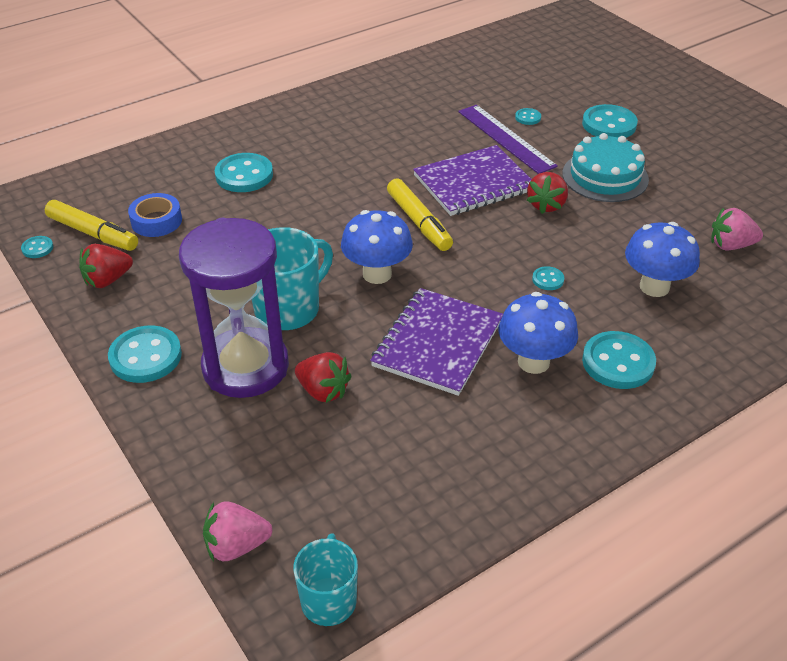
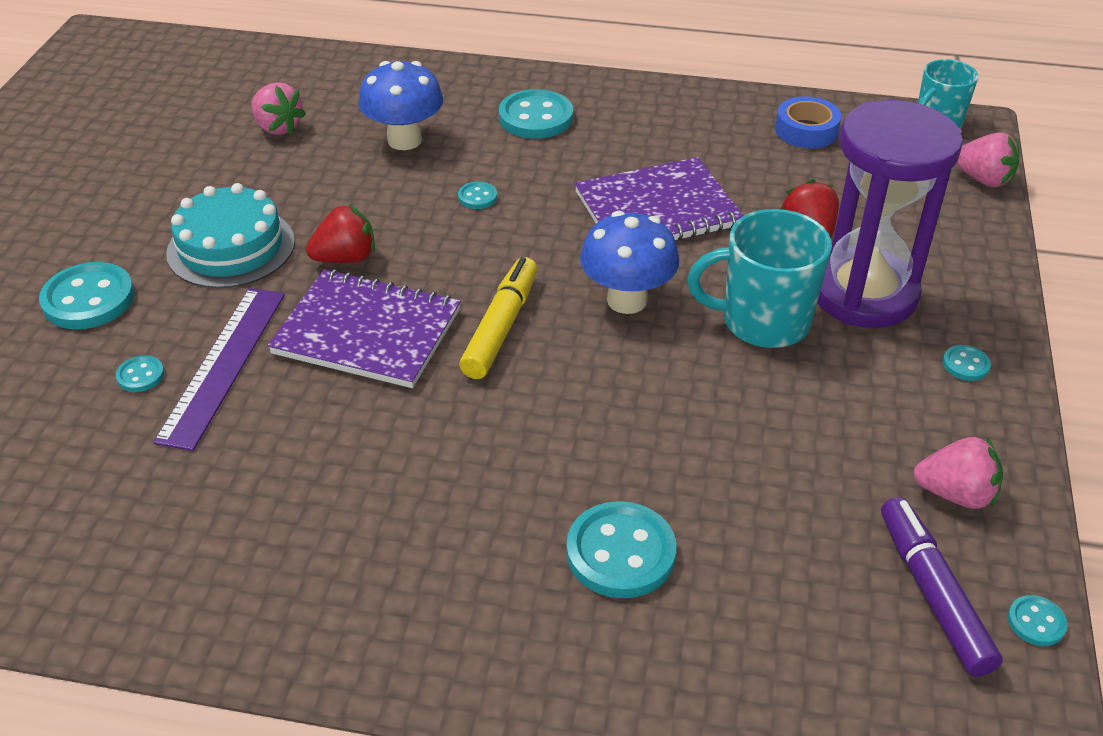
camera: 135 degrees left, 0 degrees up
(93, 233) = (933, 594): yellow marker -> purple marker
(107, 280) = (955, 494): red strawberry -> pink strawberry
(145, 356) = (965, 364): turquoise button -> turquoise button, size x0.48
(156, 221) = (821, 552): blue tape -> blue tape (806, 130)
(533, 362) = (599, 153): blue mushroom -> none

